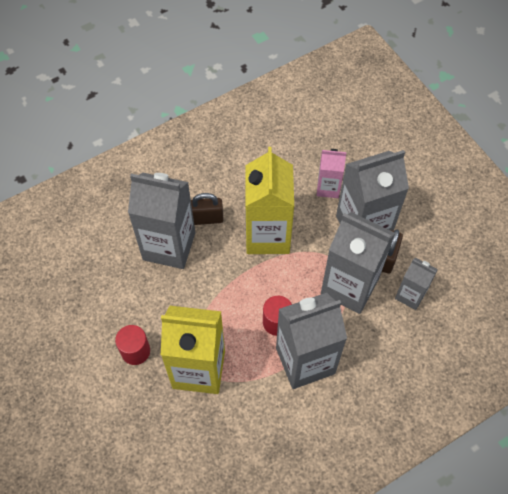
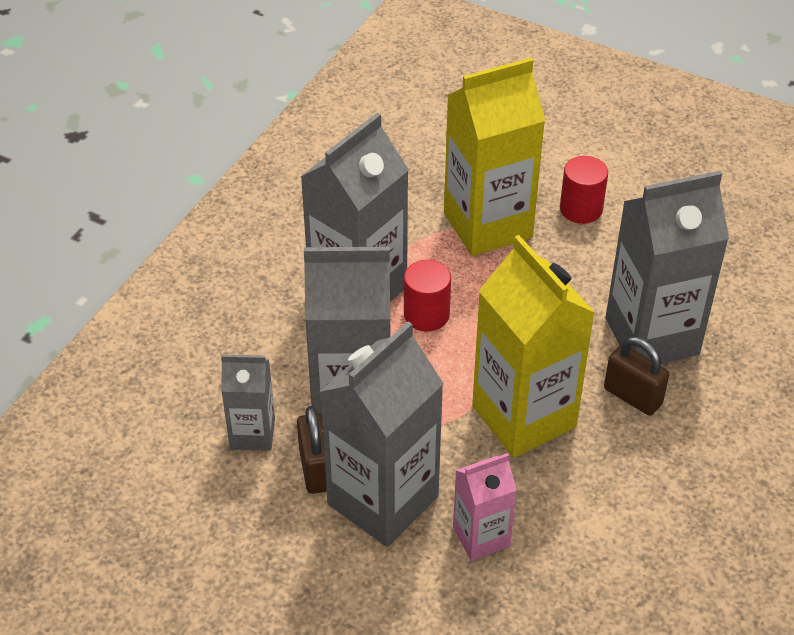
camera: 150 degrees right, 15 degrees down
(207, 218) = (632, 396): brown padlock -> brown padlock turned 75 degrees clockwise

